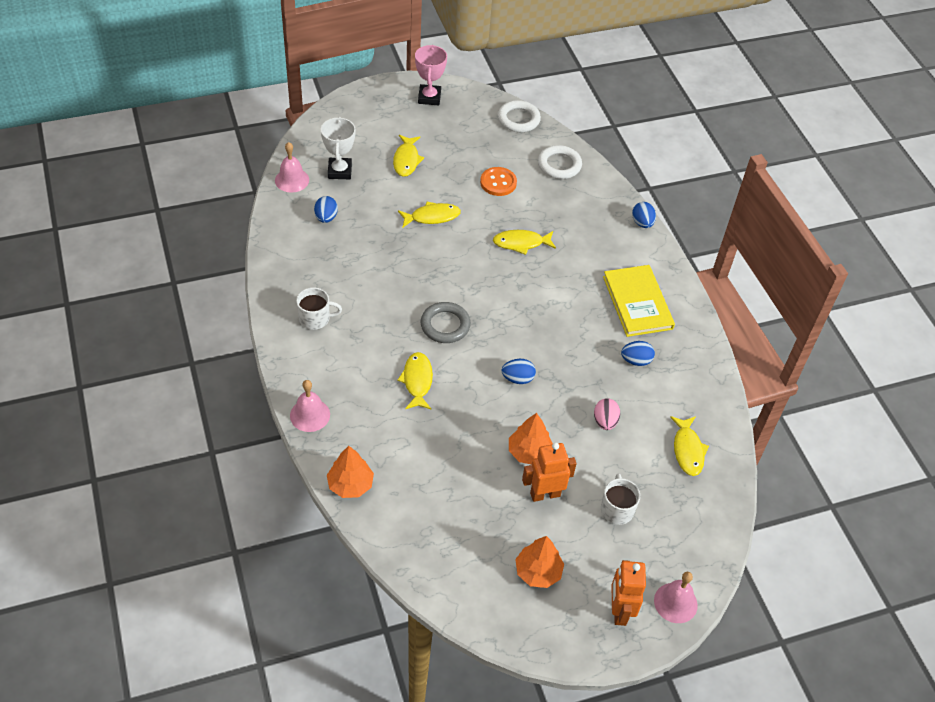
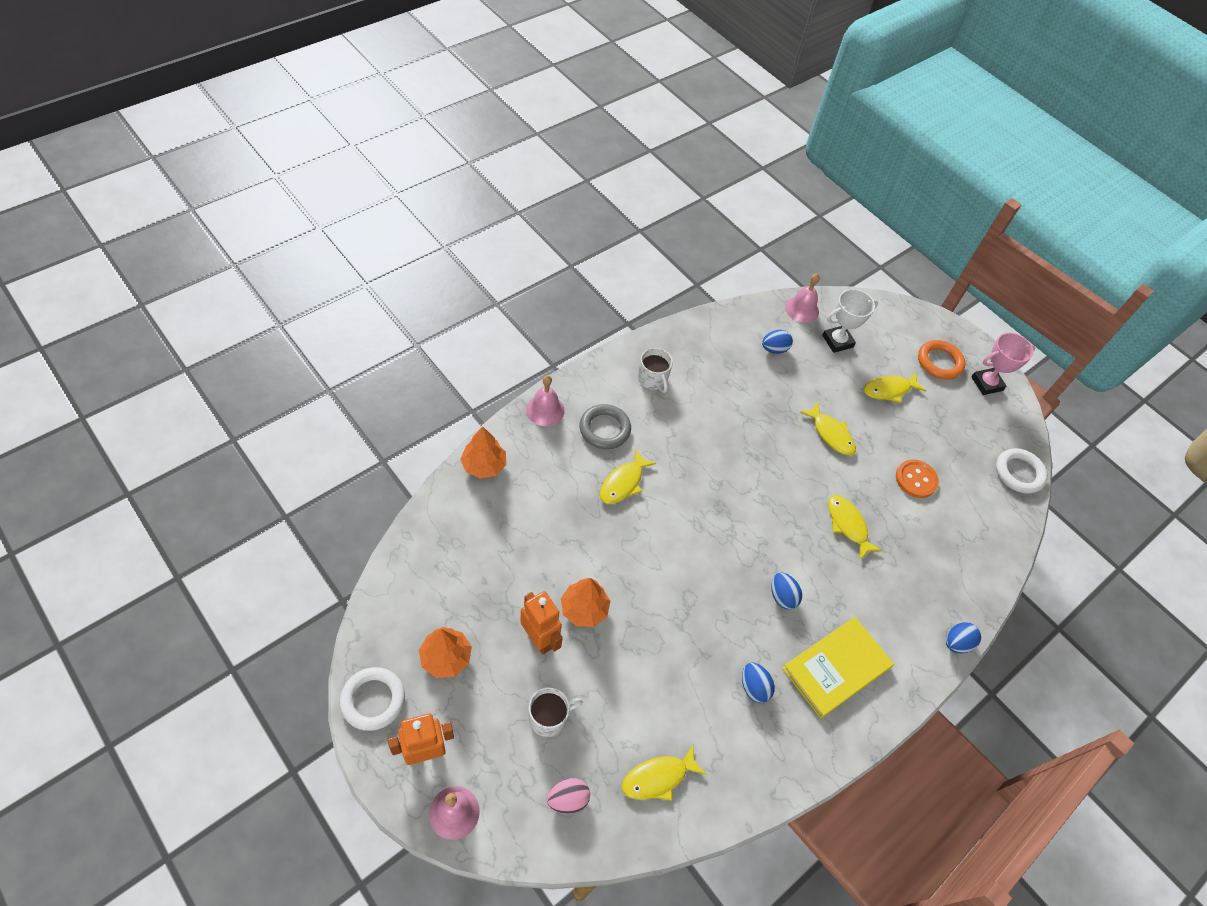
camera: 65 degrees right, 5 degrees up
(394, 116) = (939, 362): none -> orange ring
(417, 381) = (623, 483): yellow fish -> yellow fish turned 150 degrees clockwise
(445, 325) = (702, 486): grey ring -> grey ring (604, 429)
(517, 379) = (669, 572): blue egg -> blue egg (782, 596)
(559, 165) = (982, 531): white ring -> white ring (373, 700)
(605, 421) = (656, 675): pink egg -> pink egg (568, 799)

